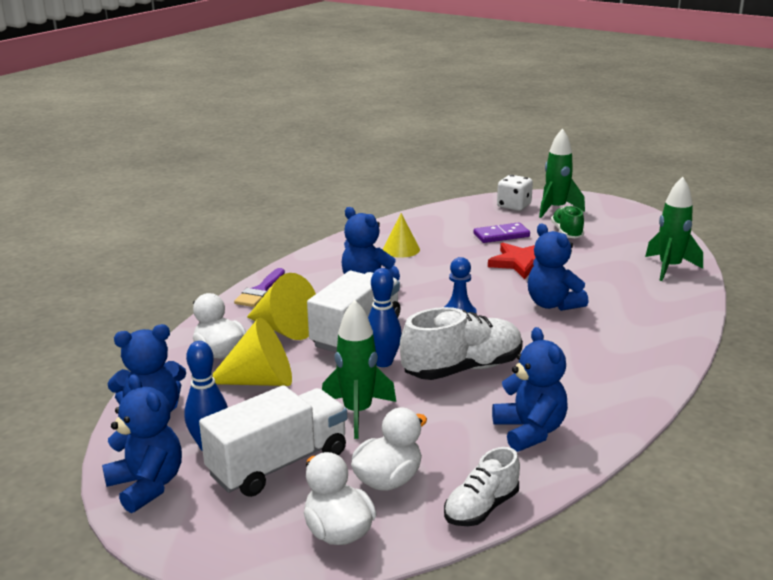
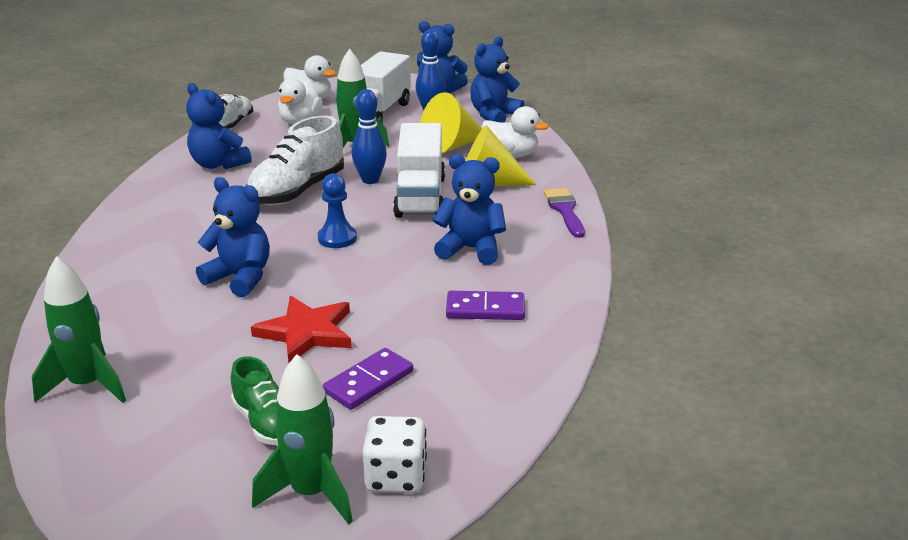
camera: 150 degrees right, 5 degrees up
(401, 249) = (485, 309): yellow cone -> purple domino

